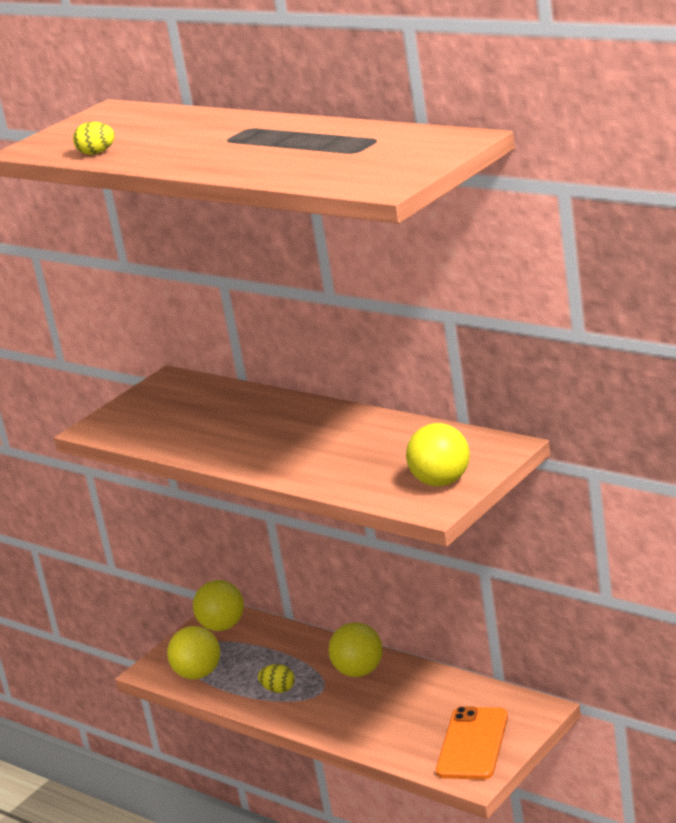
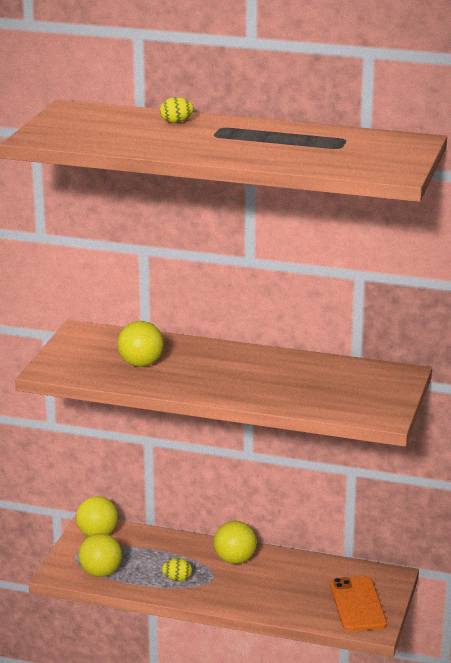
camera: 25 degrees left, 0 degrees up
(97, 153) = (108, 143): yellow egg -> yellow egg (176, 122)
(441, 482) = (376, 400): yellow ball -> yellow ball (141, 364)

